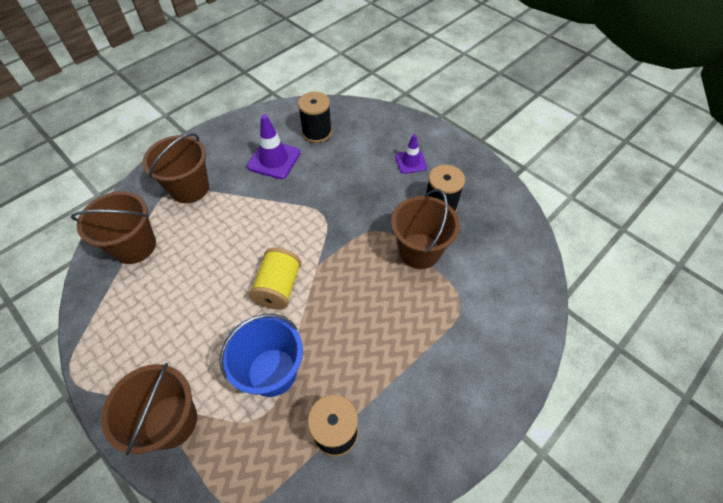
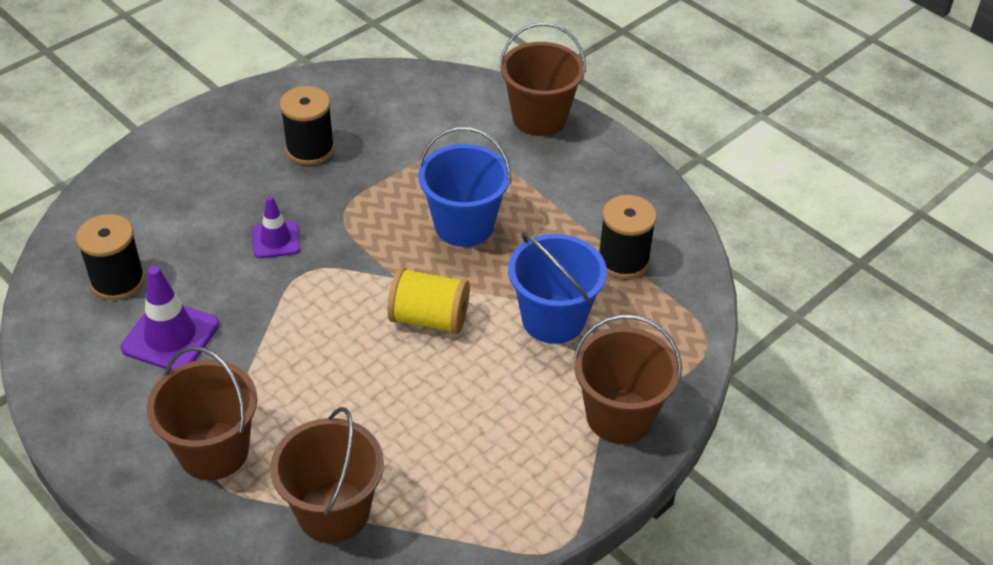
camera: 90 degrees left, 10 degrees down
(371, 306) = (464, 225): none -> blue bucket
(410, 162) = (217, 171): purple traffic cone -> purple traffic cone (276, 240)
(419, 251) = (383, 175): brown bucket -> brown bucket (539, 118)

